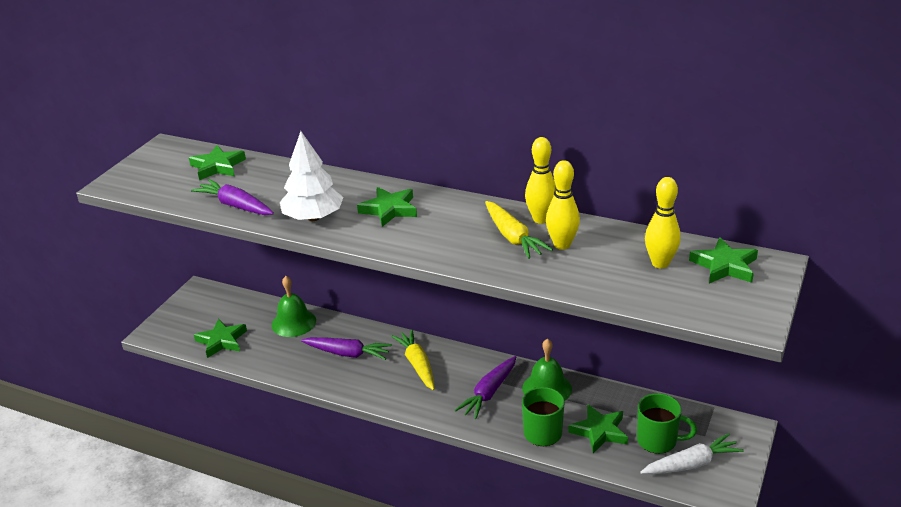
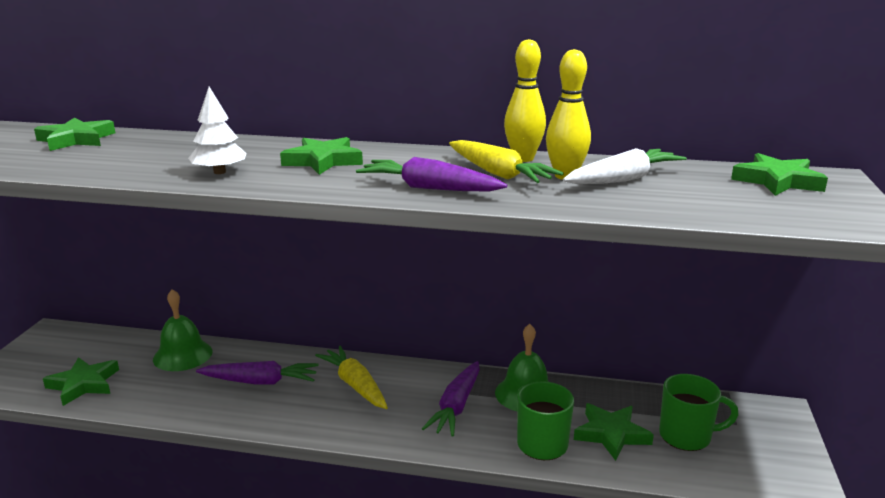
camera: 15 degrees left, 10 degrees down
(235, 206) = (104, 168): purple carrot -> purple carrot (429, 188)
(313, 217) = (219, 172): white tree -> white tree, size x0.65
(660, 263) = (699, 183): yellow bowling pin -> none
(691, 464) = (741, 458): white carrot -> white carrot (623, 179)

